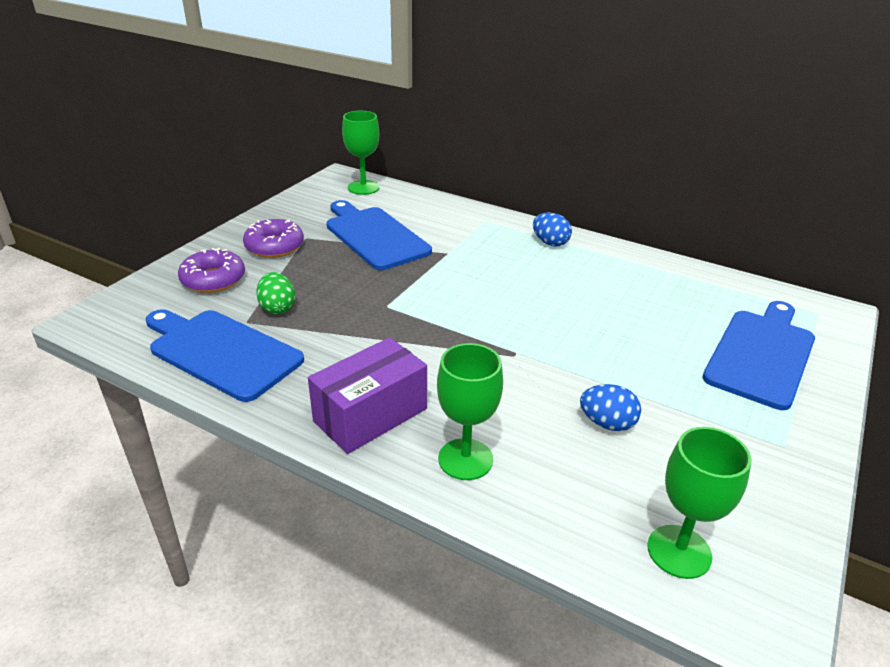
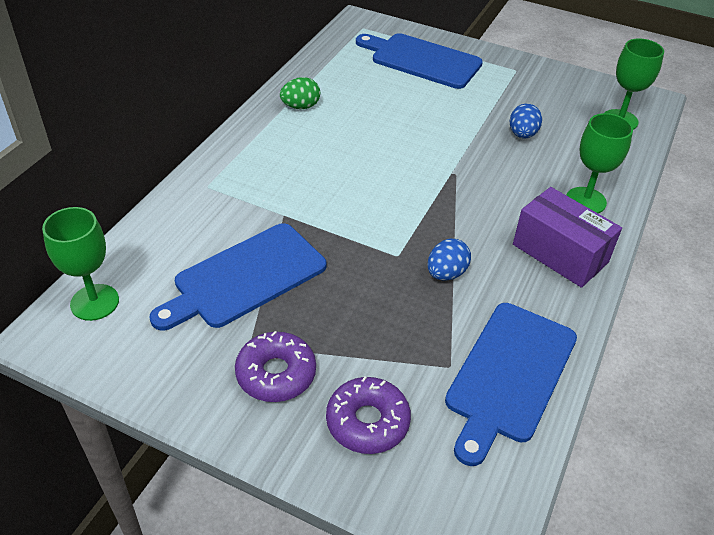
camera: 95 degrees left, 10 degrees up
(277, 308) = (418, 343): green egg -> green egg (300, 106)
(550, 243) = (258, 143): blue egg -> blue egg (446, 273)

